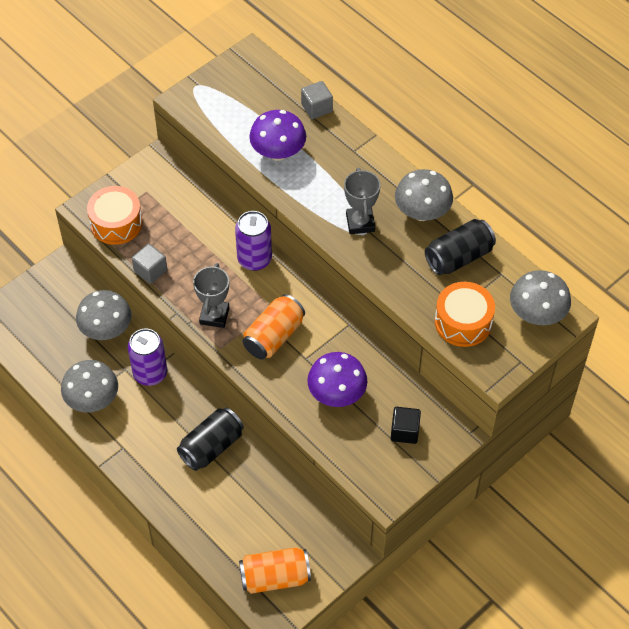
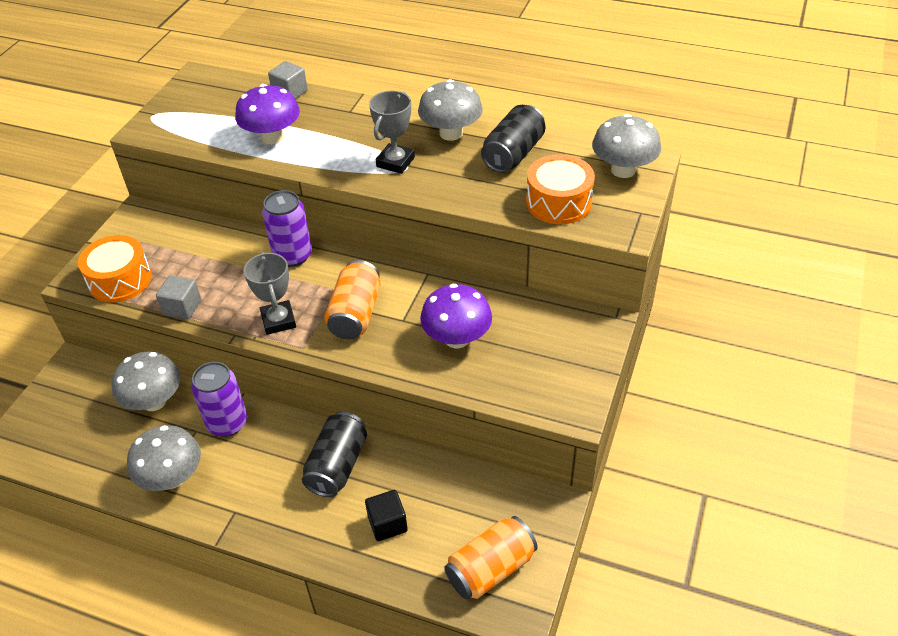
camera: 25 degrees left, 10 degrees down
(360, 223) = (395, 162): grey trophy -> grey trophy turned 60 degrees clockwise
(404, 431) = (551, 343): black cube -> black cube (387, 524)

